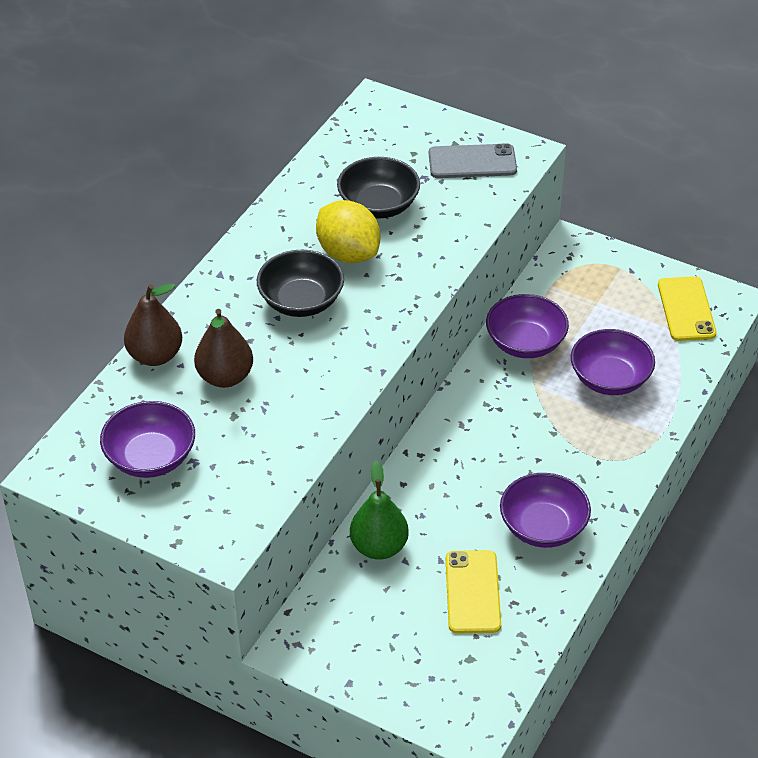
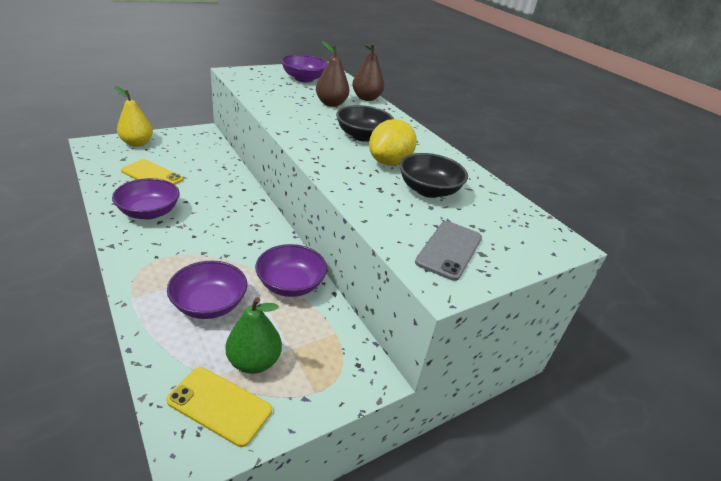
camera: 115 degrees right, 10 degrees down
(348, 253) = (389, 162): yellow lemon -> yellow lemon turned 45 degrees counterclockwise
(379, 547) = (217, 167): green pear -> green pear (254, 362)
(414, 684) = (137, 143): none -> yellow pear

